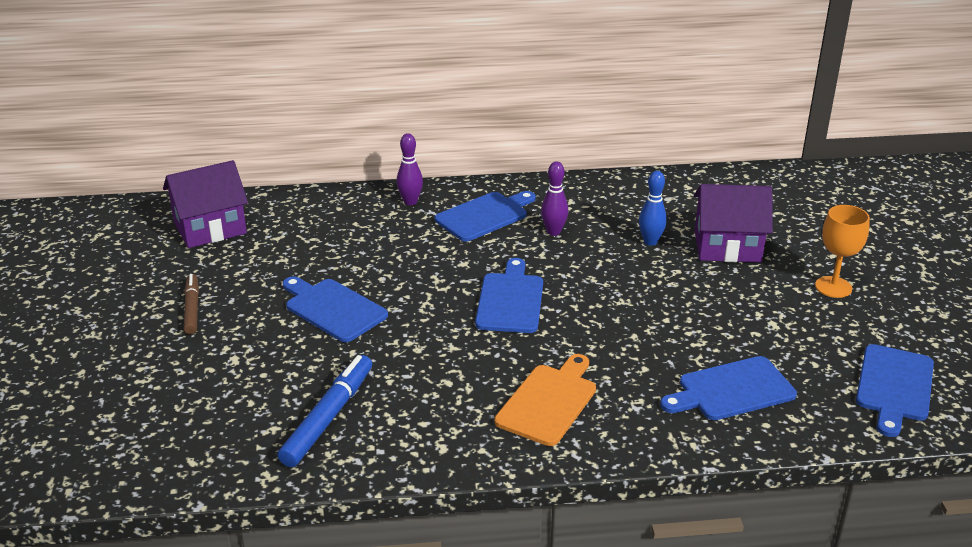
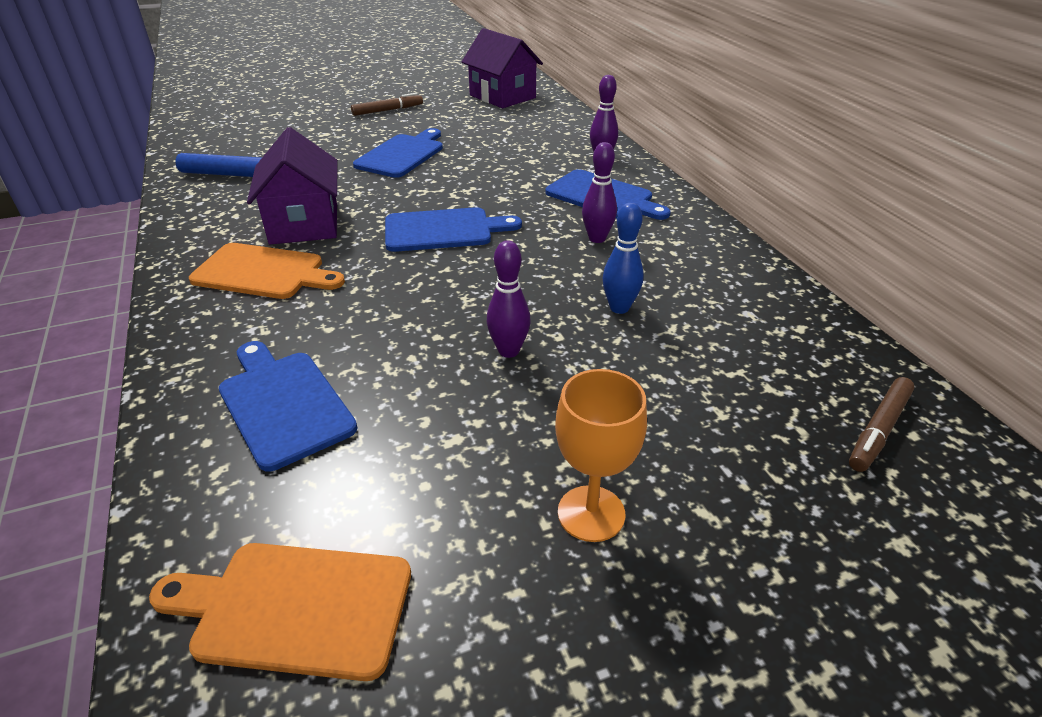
camera: 75 degrees right, 5 degrees up
(690, 292) = (509, 351): none -> purple bowling pin
(727, 247) = (649, 378): purple house -> purple house (304, 224)
(779, 191) = (878, 430): none -> brown marker
(894, 386) = (295, 608): blue cutting board -> orange cutting board

